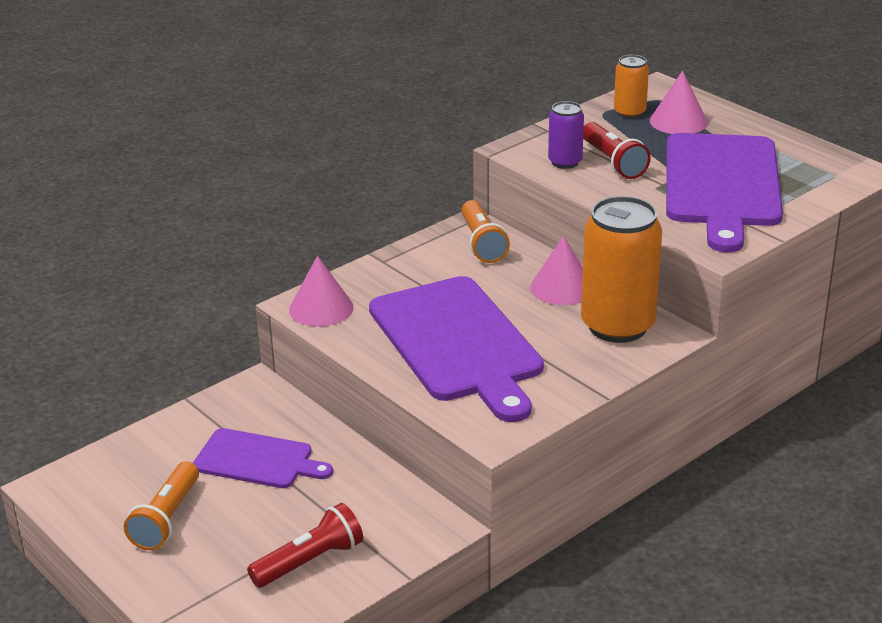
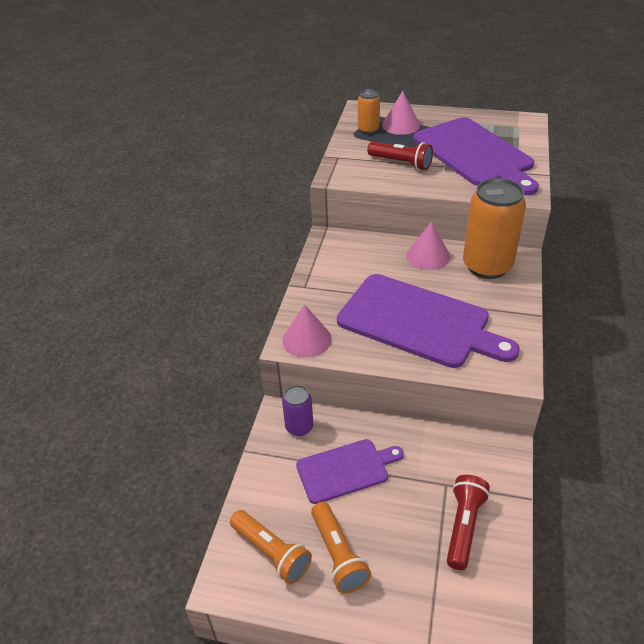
camera: 35 degrees left, 10 degrees up
(482, 243) = (348, 247): orange flashlight -> orange flashlight (271, 552)
(565, 162) = (375, 174): purple can -> purple can (299, 427)

